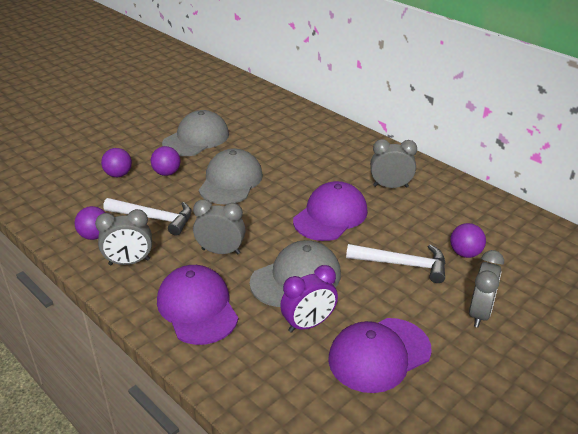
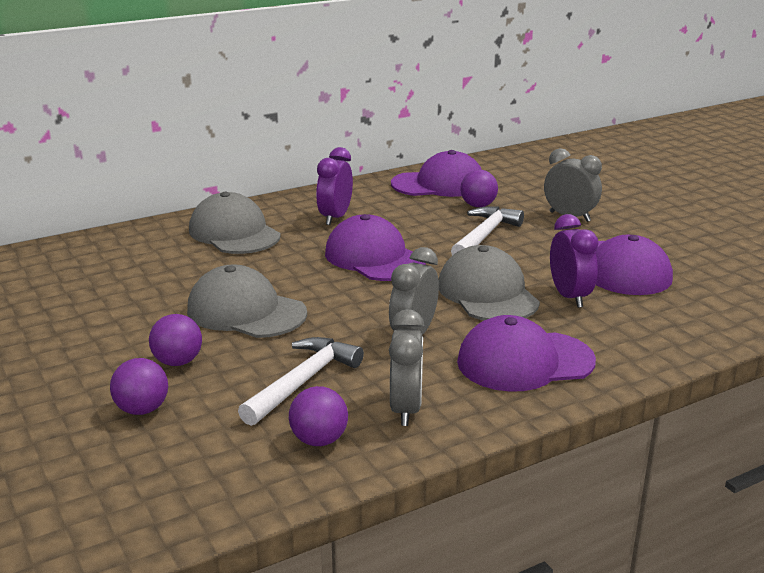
camera: 75 degrees left, 10 degrees down
(196, 138) = (91, 328): grey cap -> grey cap (234, 233)
(390, 186) = (335, 217): grey clock -> purple clock
(497, 225) = (439, 184): none -> purple cap

